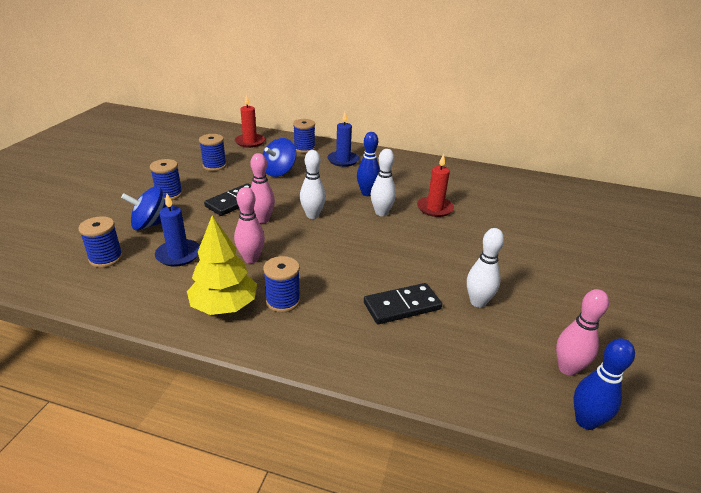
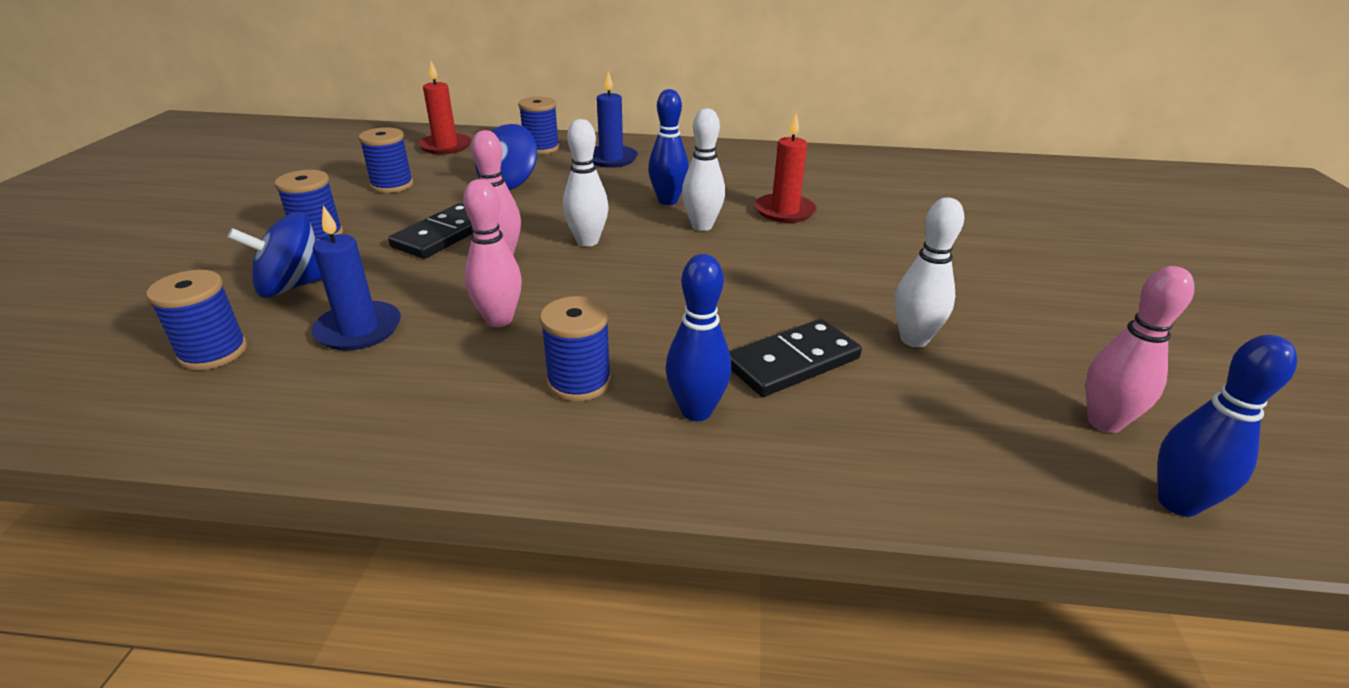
camera: 10 degrees left, 0 degrees up
(224, 306) = (471, 405): yellow tree -> none
(339, 327) = (696, 411): none -> blue bowling pin

